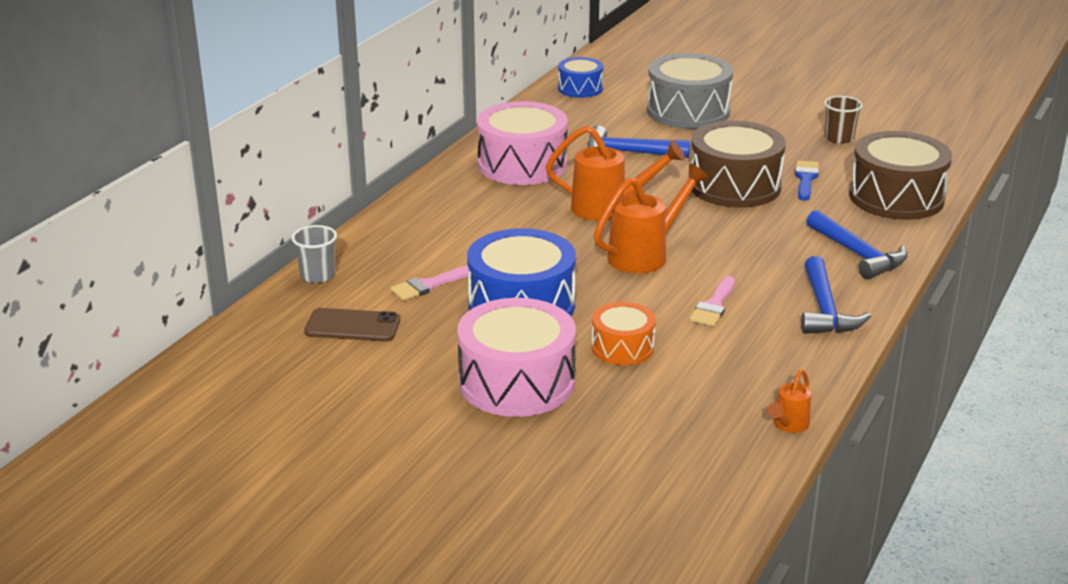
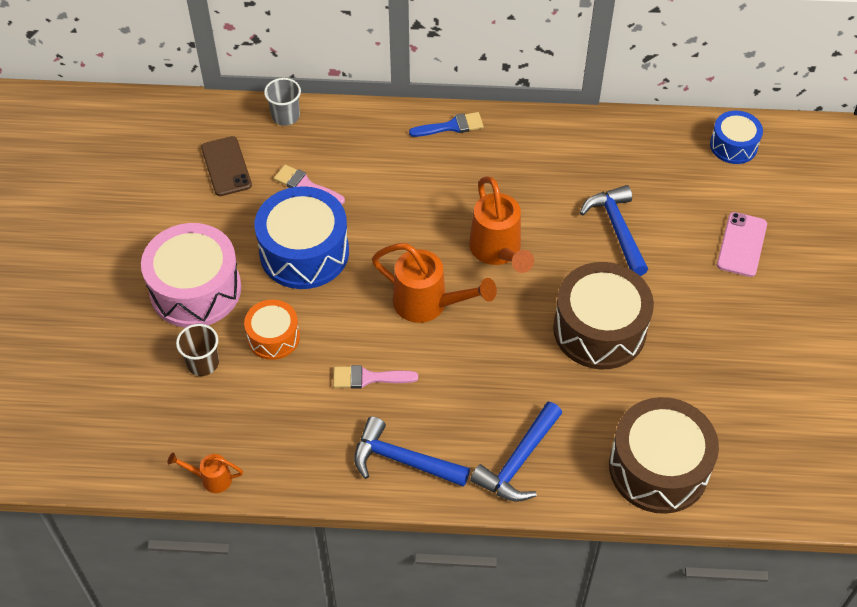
camera: 65 degrees right, 25 degrees up
(522, 165) = (542, 164): pink drum -> none
(688, 111) = (741, 244): grey drum -> pink phone
(805, 179) = (651, 382): blue brush -> blue brush (451, 126)
(825, 310) = (402, 460): blue hammer -> blue hammer turned 45 degrees clockwise
(839, 138) = (766, 387): brown cup -> brown cup (203, 363)

